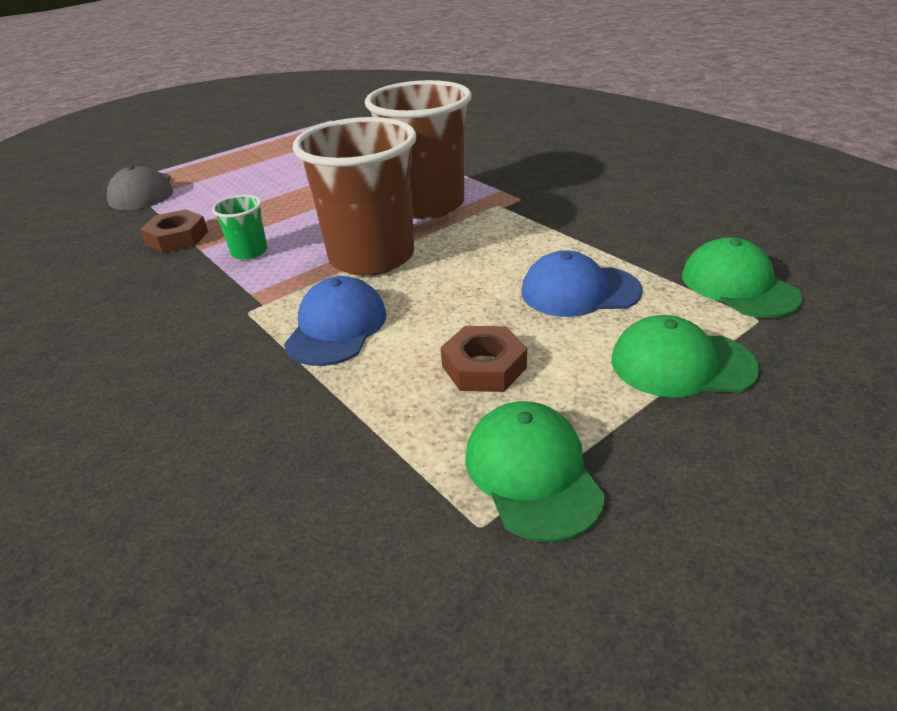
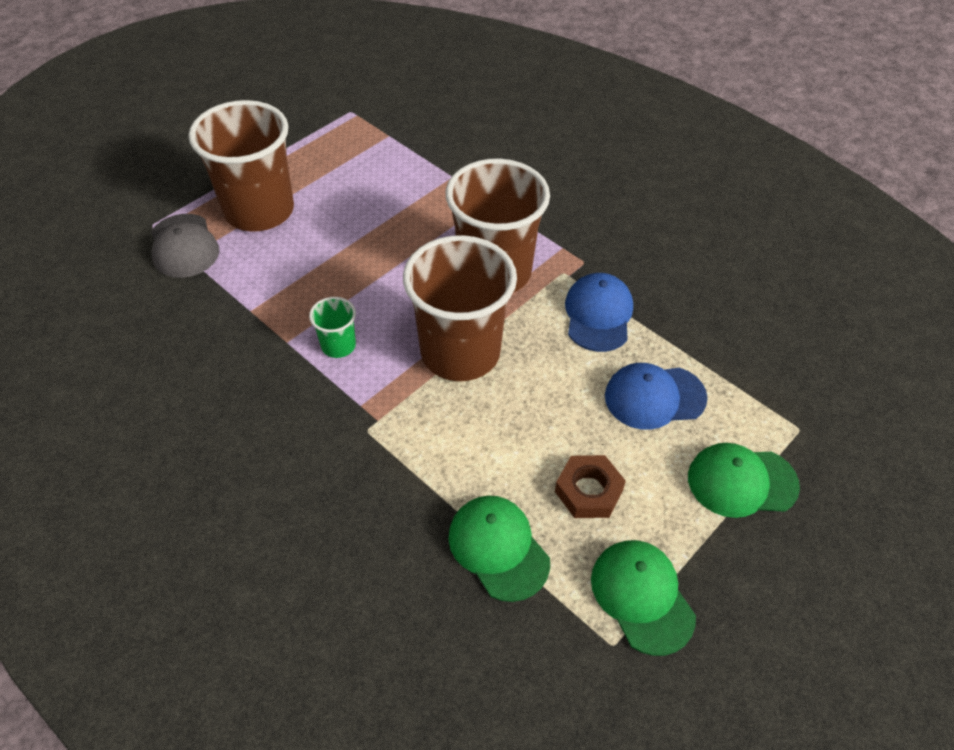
camera: 10 degrees left, 15 degrees up
(177, 238) = (256, 324): brown nut -> none
(221, 172) = (259, 211): none -> brown cup
(336, 327) = (454, 448): blue cap -> blue cap (598, 315)
(738, 285) = (784, 387): green cap -> green cap (498, 548)

